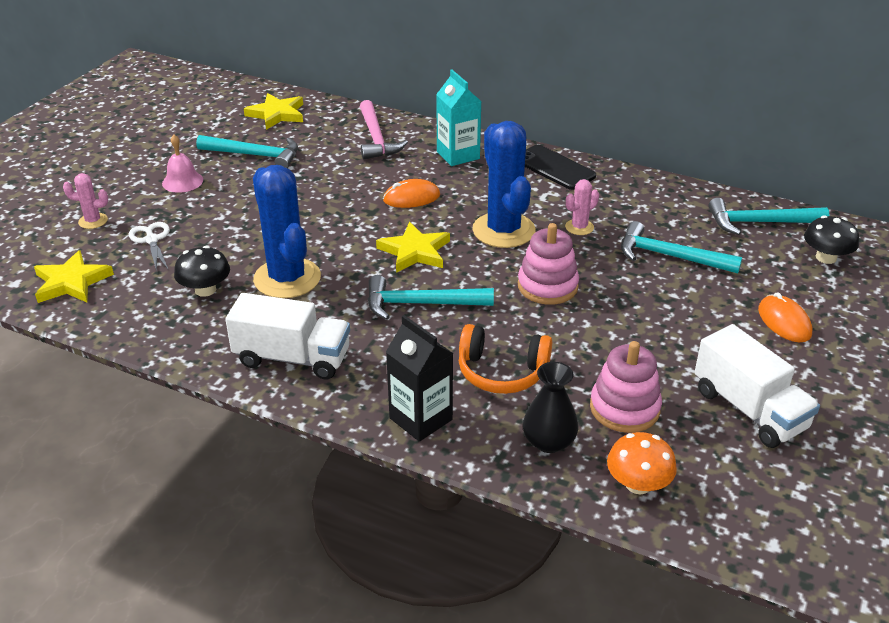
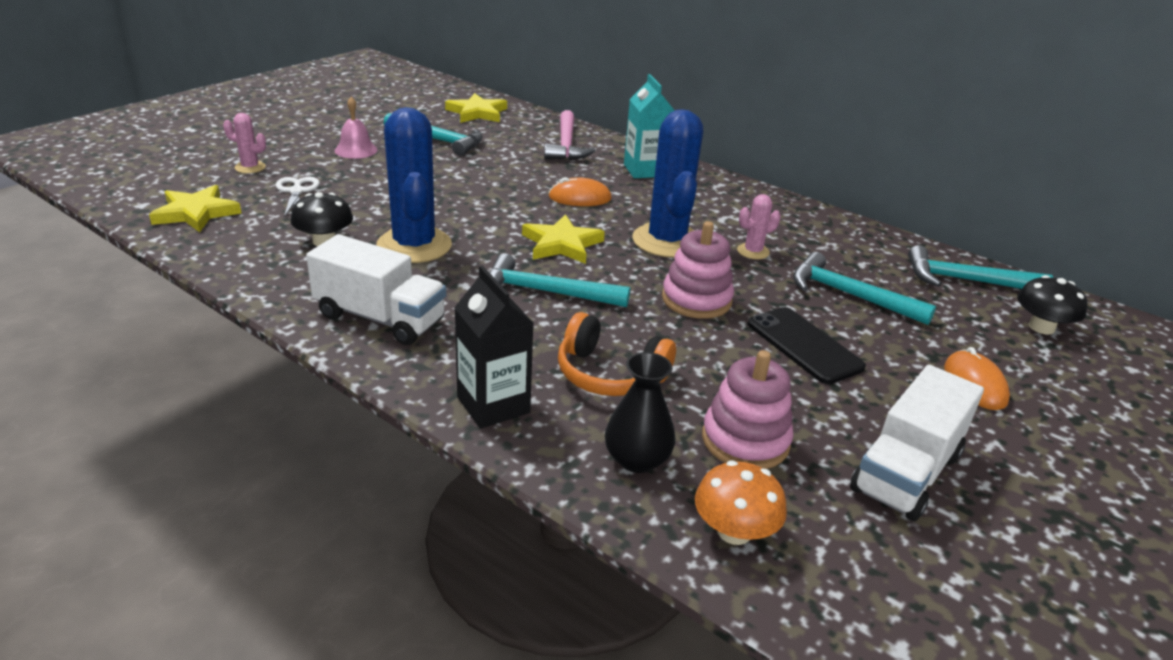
camera: 10 degrees right, 5 degrees down
(554, 168) = (744, 196): black phone -> black phone (804, 345)
(749, 409) = (906, 472): white truck -> white truck turned 60 degrees clockwise

